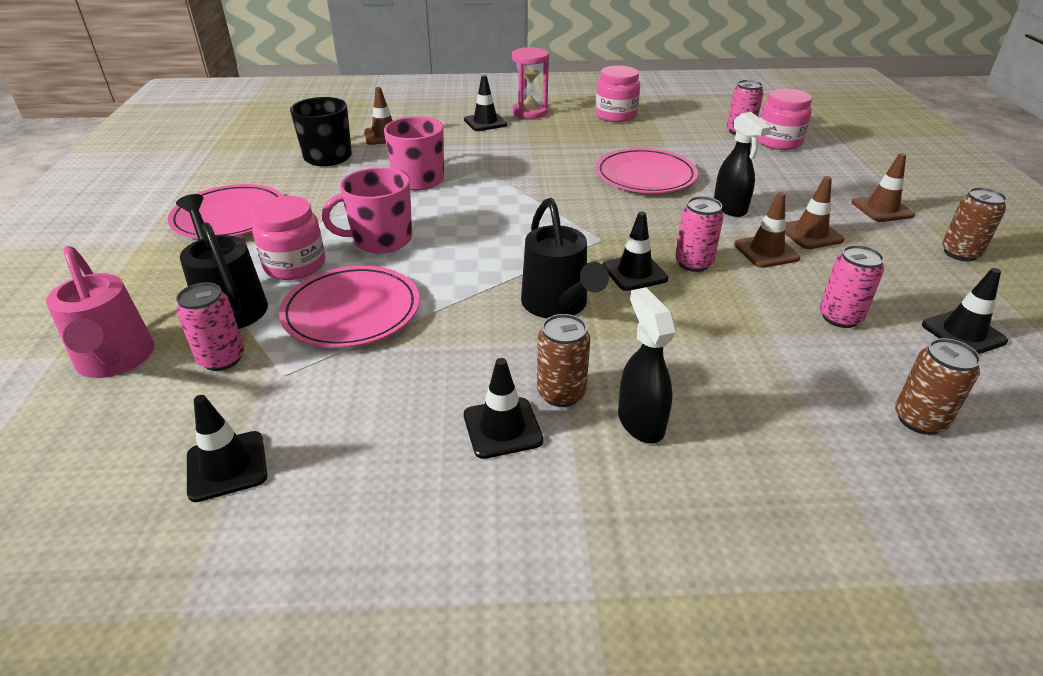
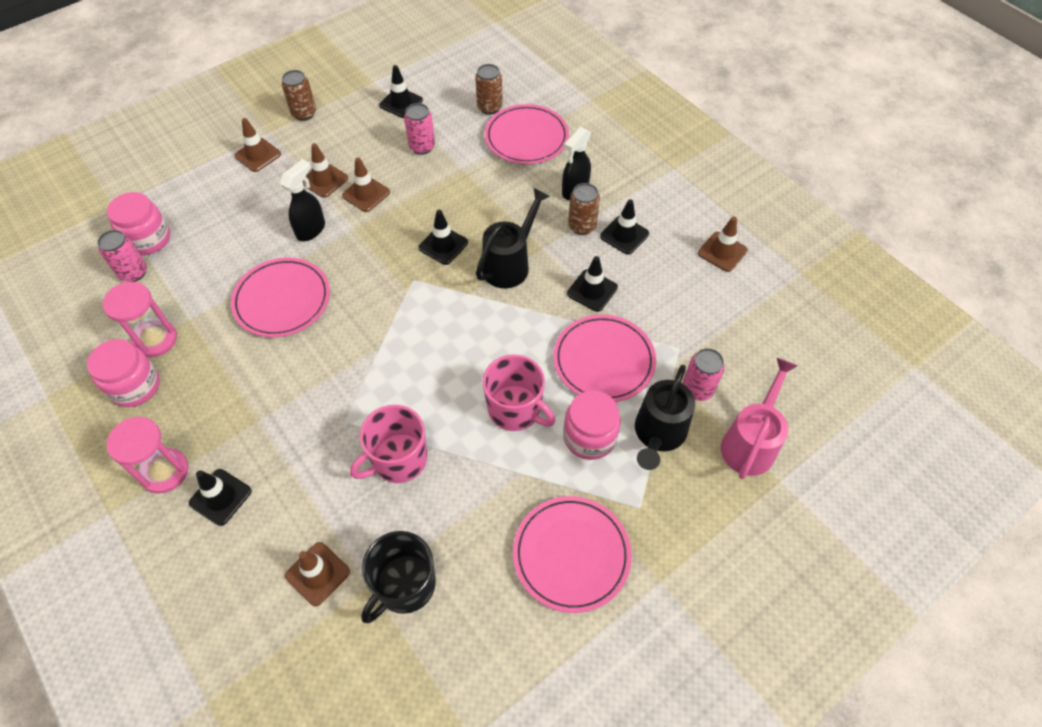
camera: 125 degrees left, 20 degrees up
(227, 466) = (743, 318): black traffic cone -> black traffic cone (592, 290)
(348, 528) = (722, 252): none -> brown traffic cone
(654, 127) = (155, 340): none -> pink hourglass
(693, 263) = (409, 222): pink can -> none
(809, 428) = (526, 137): none -> pink plate

